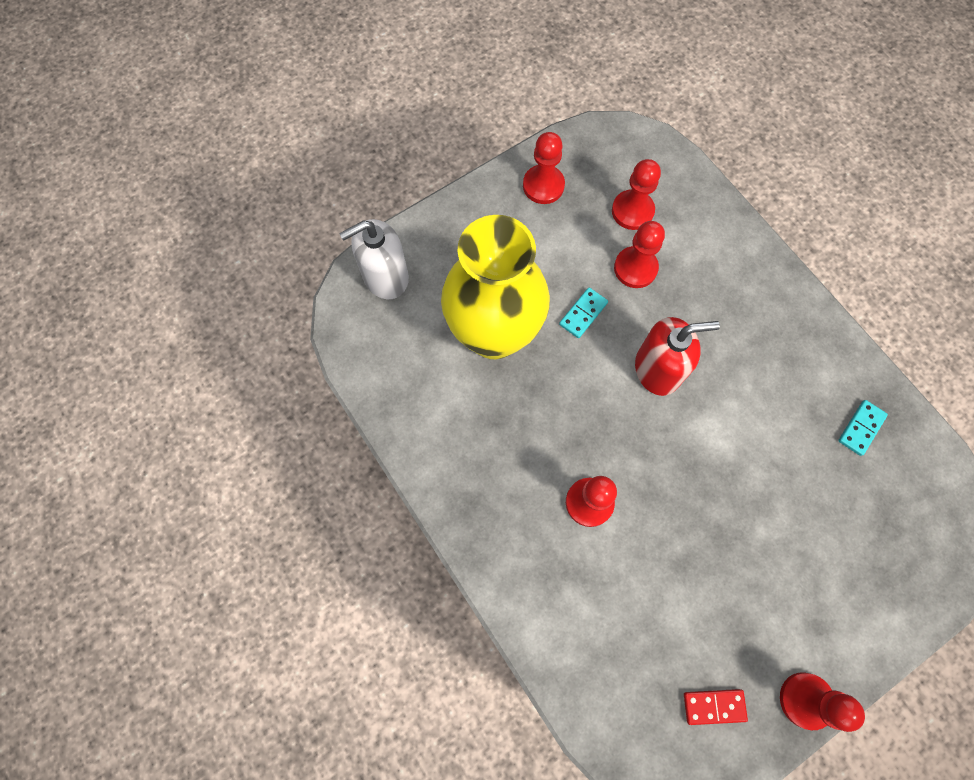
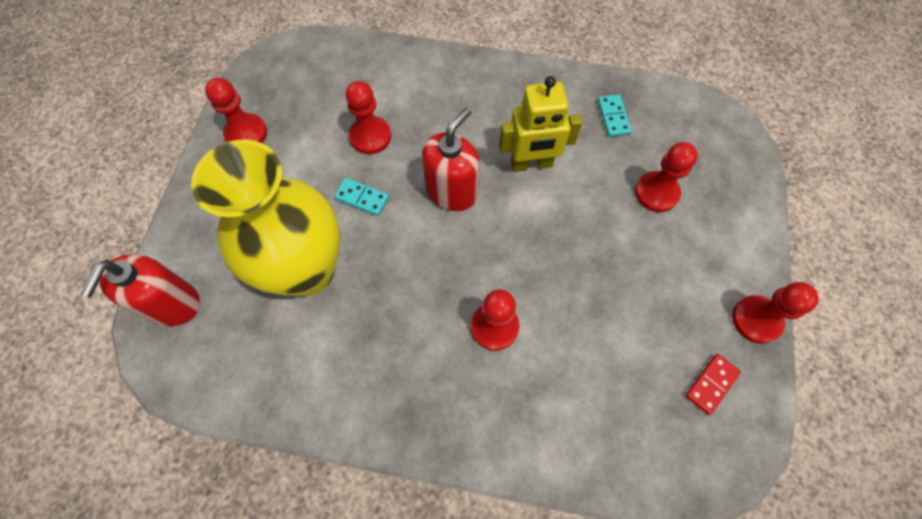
camera: 45 degrees left, 5 degrees down
(385, 277) = (172, 304): white soap dispenser -> red soap dispenser
(583, 313) = (362, 198): turquoise domino -> turquoise domino turned 60 degrees counterclockwise
(632, 211) = (331, 100): red pawn -> red pawn (656, 193)
(745, 405) = (531, 164): none -> yellow robot

